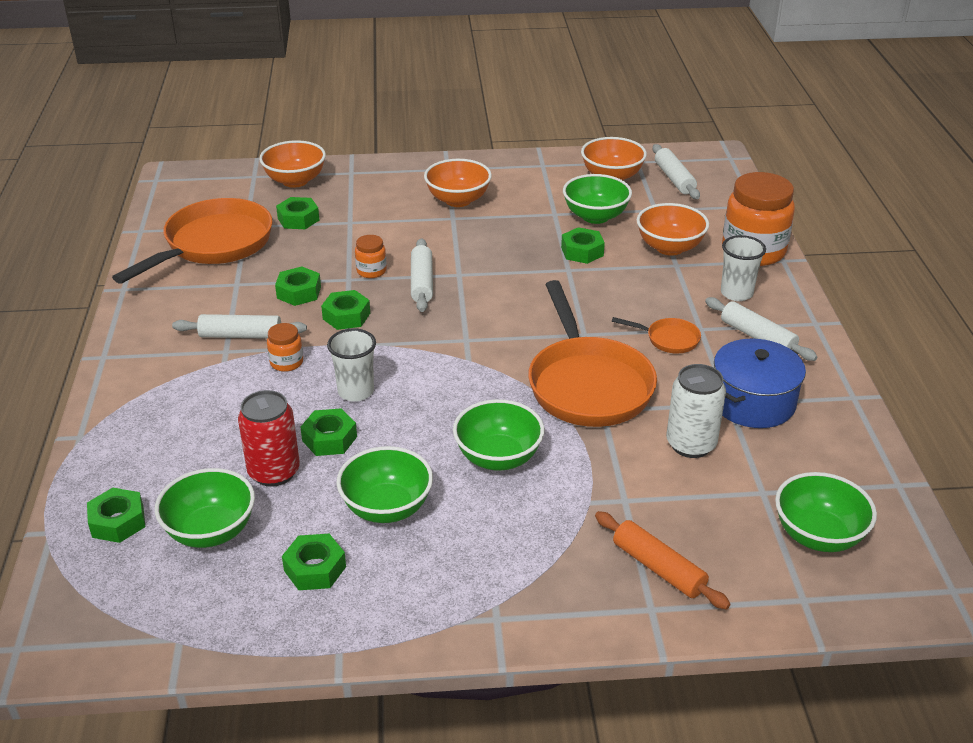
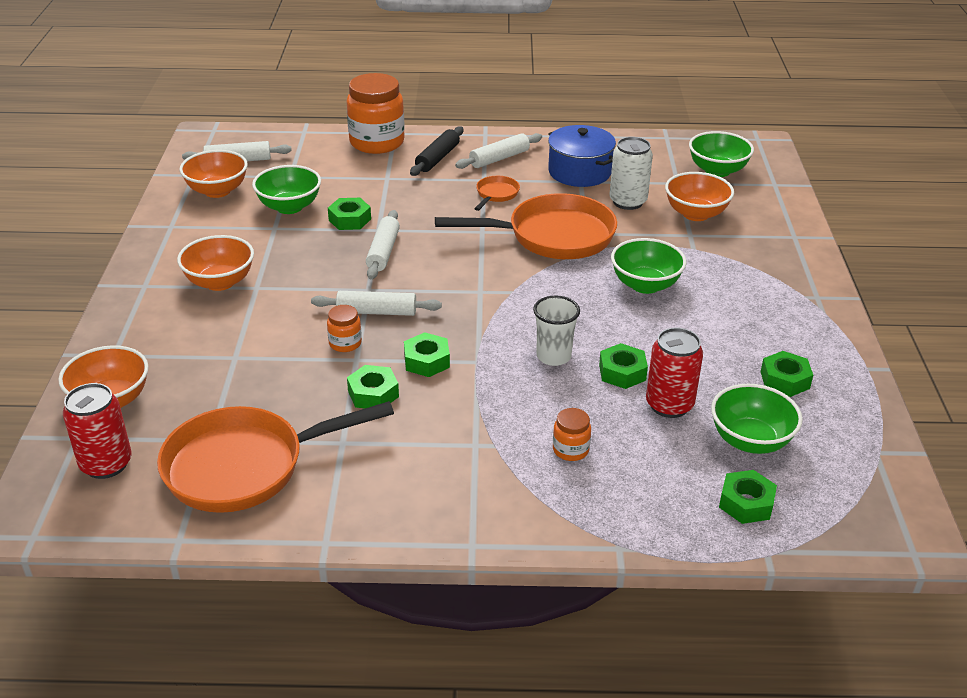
camera: 85 degrees left, 0 degrees up
(213, 245) = (245, 466): orange pan -> orange pan turned 60 degrees counterclockwise
(223, 191) = (106, 464): none -> red can
(241, 336) = (448, 434): white rolling pin -> white rolling pin (383, 252)
(286, 362) = (502, 400): orange jar -> orange jar (570, 450)
(298, 219) = (211, 396): green nut -> none
(387, 508) = (710, 342): green bowl -> none
(658, 568) = (757, 229): orange rolling pin -> none
(669, 247) = (358, 177): orange bowl -> orange bowl (695, 214)
(736, 293) = (437, 158): white cup -> black rolling pin

